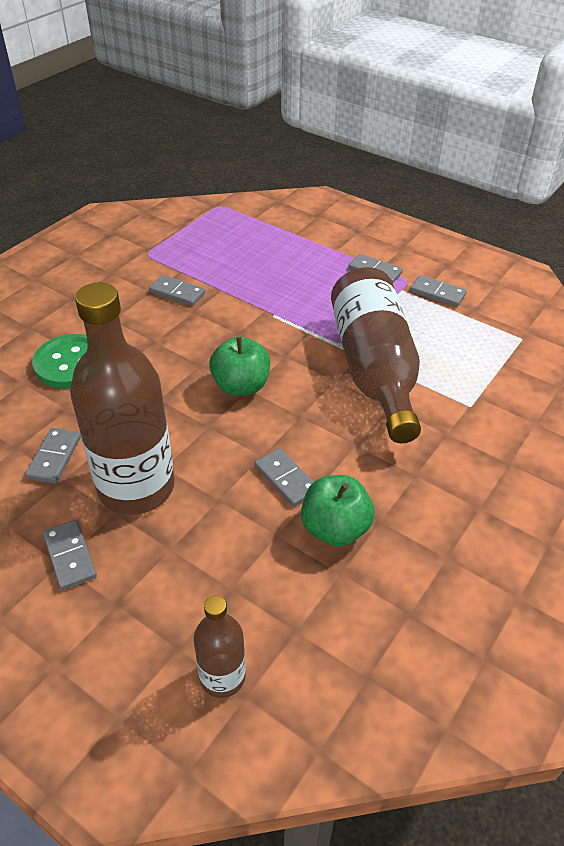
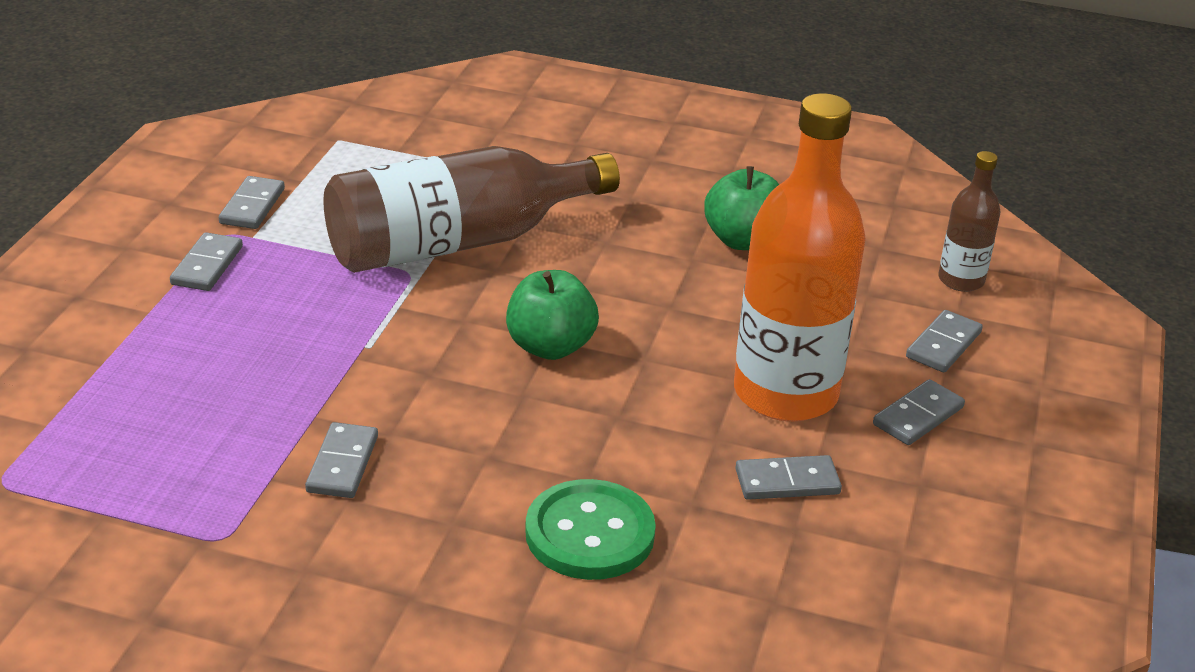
camera: 110 degrees left, 10 degrees down
(136, 487) = (785, 393): brown bottle -> orange bottle
(286, 479) = (695, 282): grey domino -> grey domino (943, 345)

